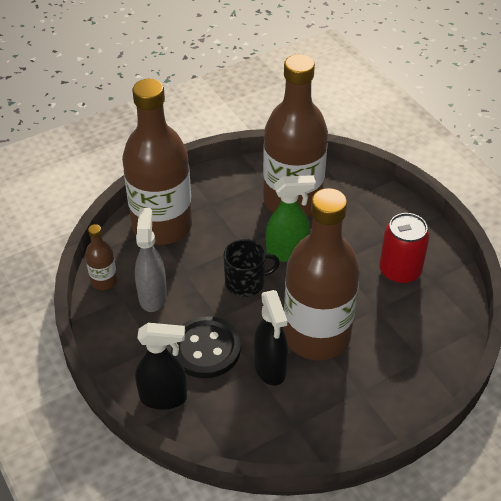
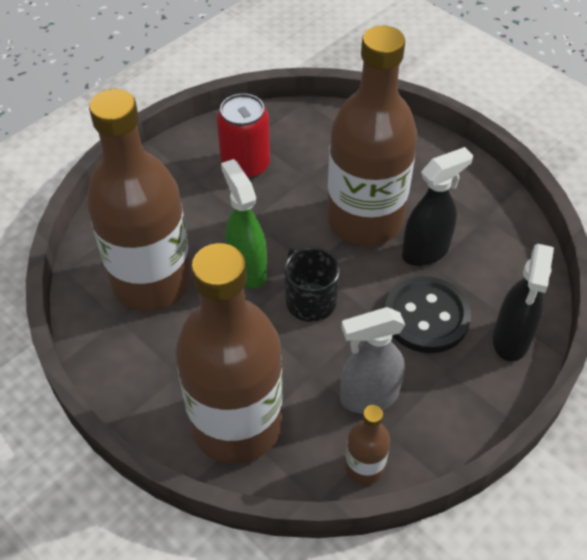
camera: 105 degrees left, 5 degrees up
(164, 397) = (510, 340): black spray bottle -> black spray bottle turned 150 degrees counterclockwise

